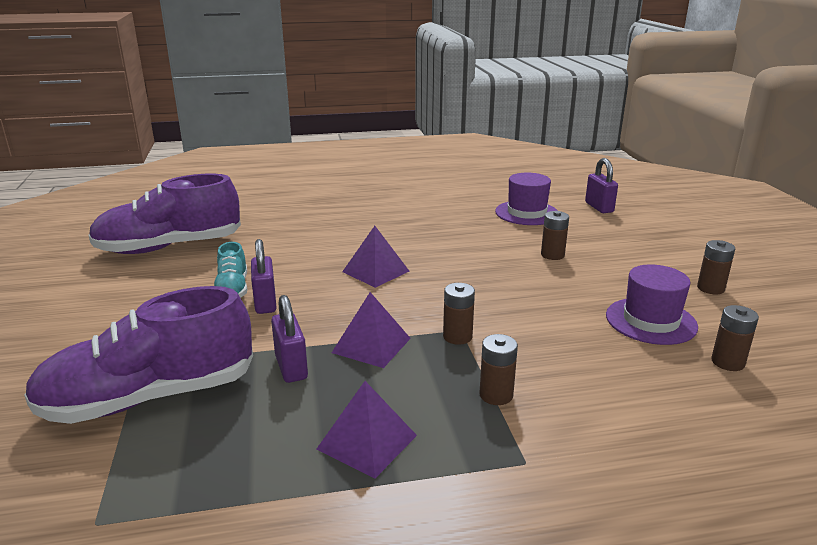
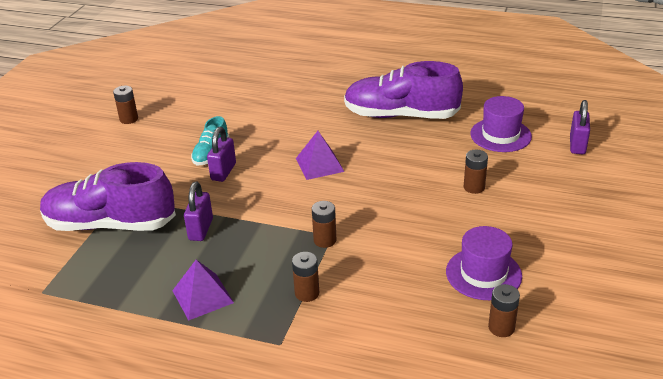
camera: 30 degrees right, 10 degrees up
(169, 247) = (197, 102): purple shoe -> purple shoe (401, 115)
(371, 345) = (262, 228): purple pyramid -> none
(710, 288) = (574, 260): brown battery -> brown battery (129, 119)

